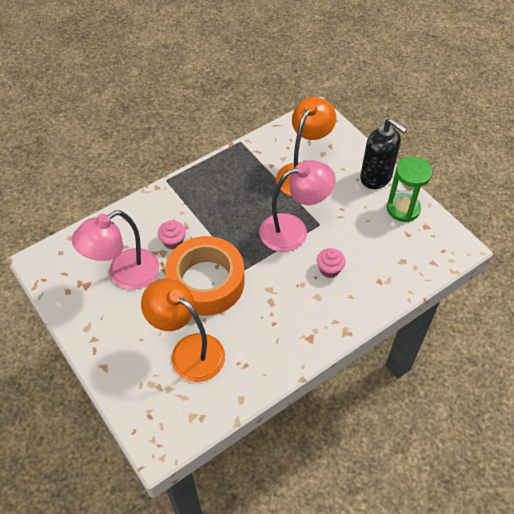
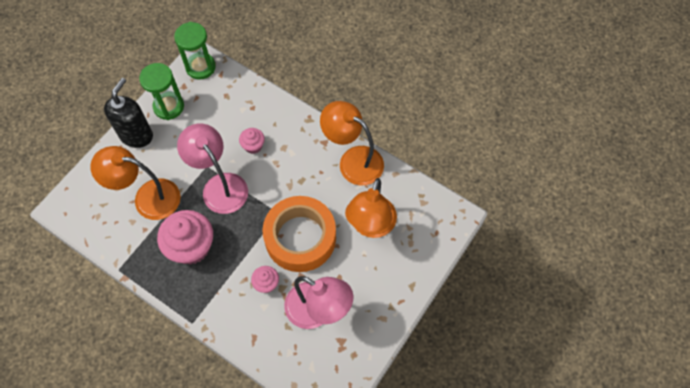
camera: 110 degrees left, 10 degrees up
(238, 194) = (191, 247): none -> pink cupcake
(275, 360) = (353, 160): none -> orange lamp
(448, 246) = (200, 67): none -> green hourglass

